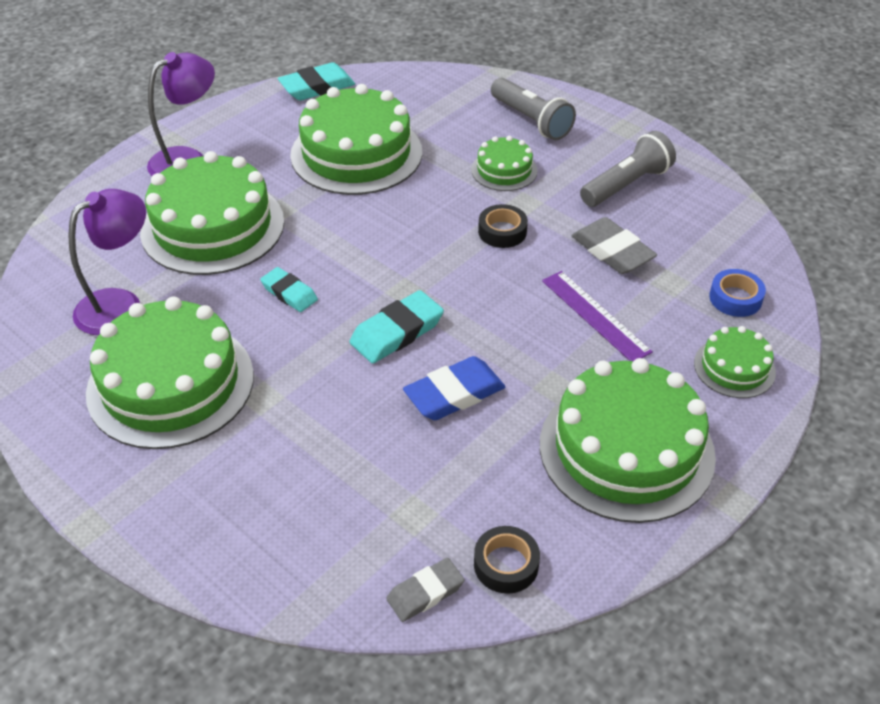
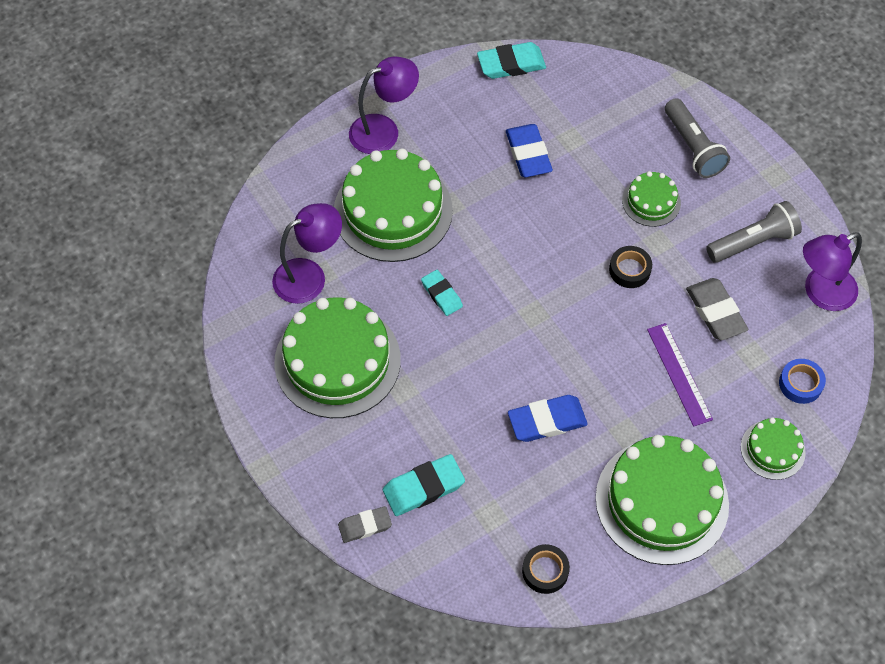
camera: 15 degrees right, 15 degrees up
(356, 153) = (528, 154): green cake -> blue eraser
(397, 332) = (517, 353): turquoise eraser -> turquoise eraser (423, 487)
(425, 593) = (484, 578): grey eraser -> grey eraser (365, 526)
(718, 215) = (821, 293): none -> purple lamp

